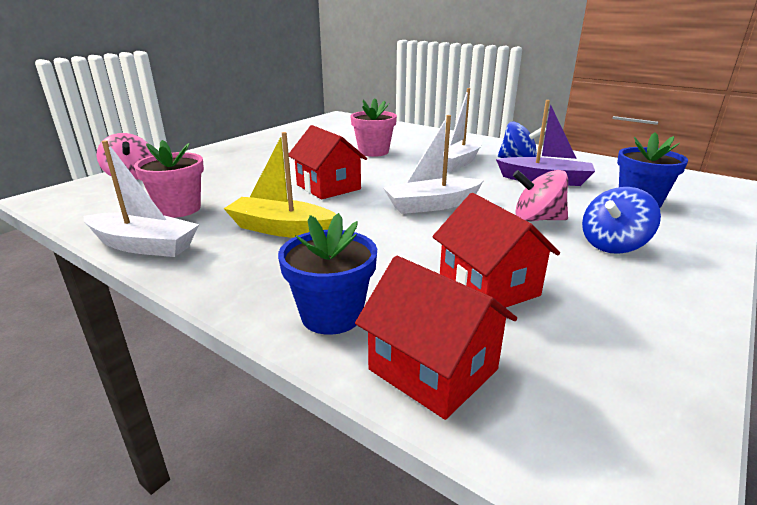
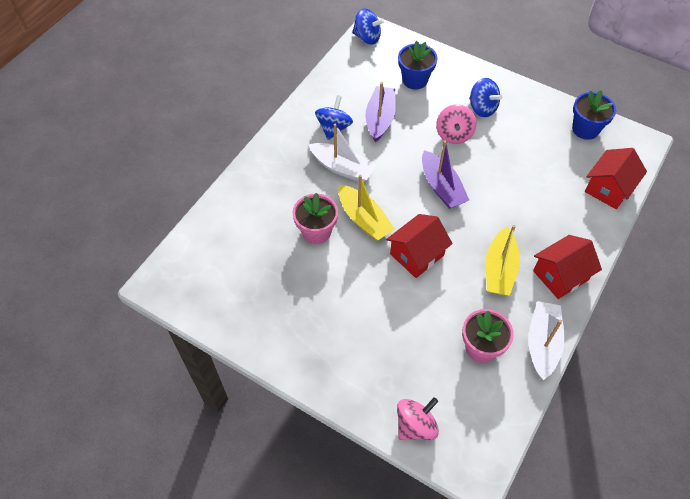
camera: 95 degrees left, 30 degrees up
(331, 315) = (585, 227): blue flower pot -> blue flower pot (585, 129)
(385, 168) = (364, 219): none -> yellow boat
(432, 205) = (441, 187): white boat -> purple boat
(488, 286) = (541, 165): red house -> red house (560, 275)
(701, 180) = (367, 37): none -> blue spinning top

